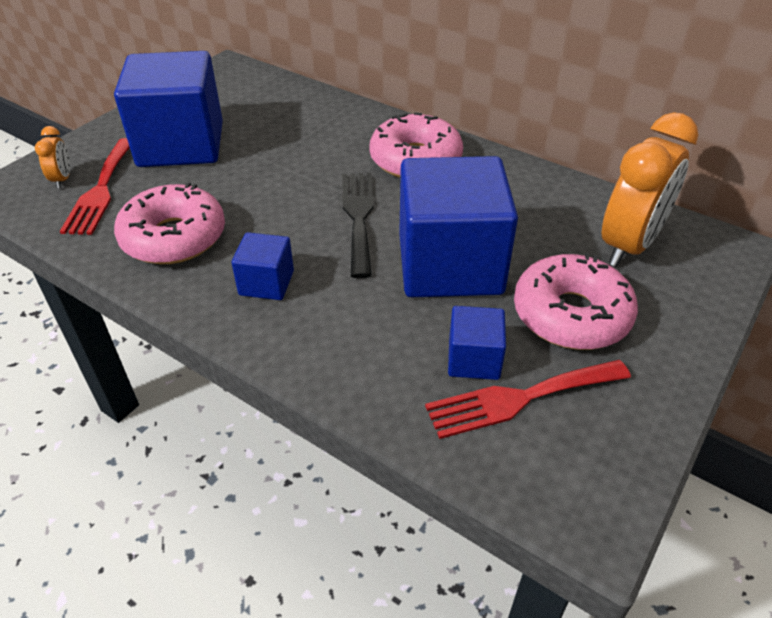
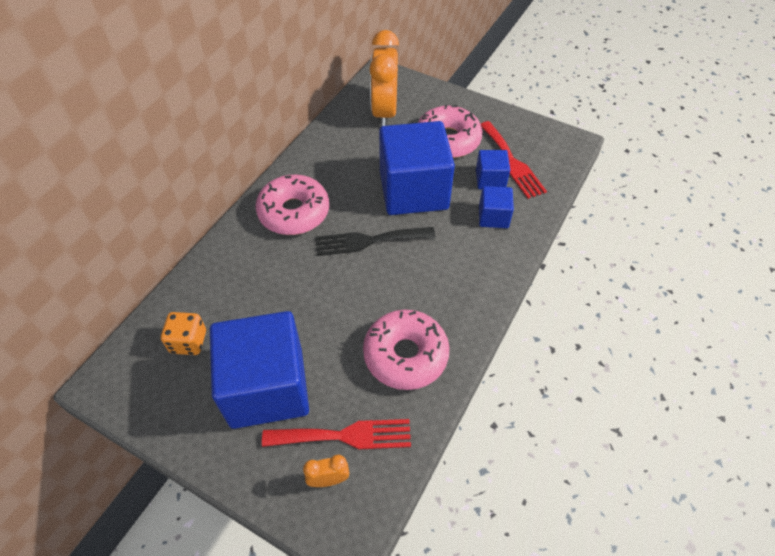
camera: 95 degrees left, 10 degrees up
(253, 102) = (188, 342): none -> orange dice
(266, 283) = (447, 284): blue cube -> blue cube (493, 217)
(629, 245) = (384, 112): orange clock -> orange clock turned 120 degrees counterclockwise

